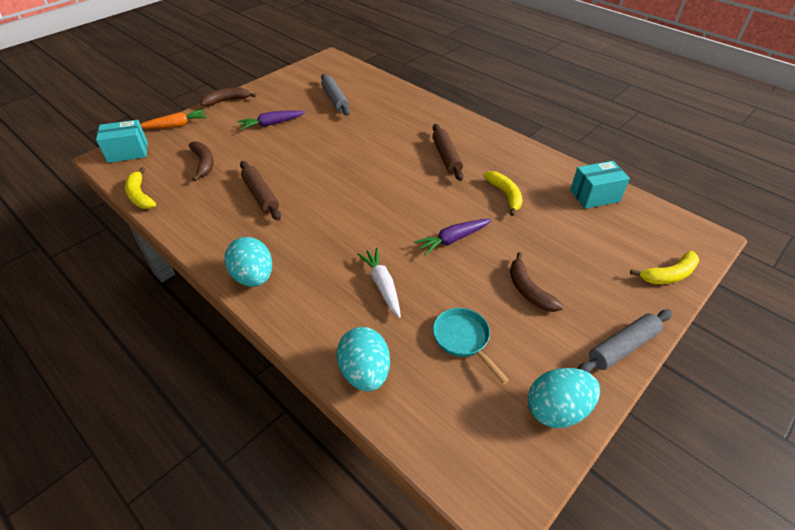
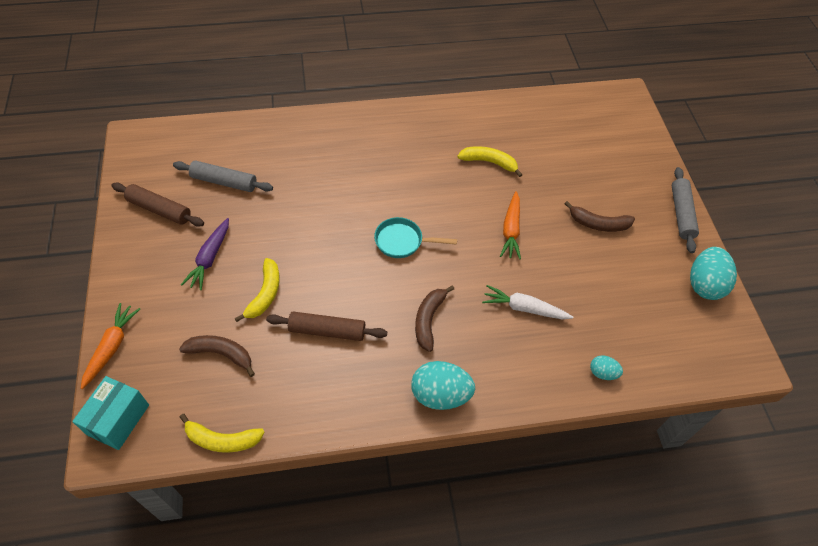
camera: 55 degrees left, 10 degrees up
(227, 101) = (114, 273): brown banana -> brown banana (428, 320)
(365, 372) = (602, 373): turquoise egg -> turquoise egg, size x0.52
(446, 157) = (405, 163): brown rolling pin -> brown rolling pin (159, 209)
(452, 239) = (511, 230): purple carrot -> orange carrot
(463, 340) = (615, 293): turquoise pan -> turquoise pan (402, 241)
(594, 196) = (537, 114): turquoise box -> none
(669, 275) = (642, 141): yellow banana -> yellow banana (265, 294)

